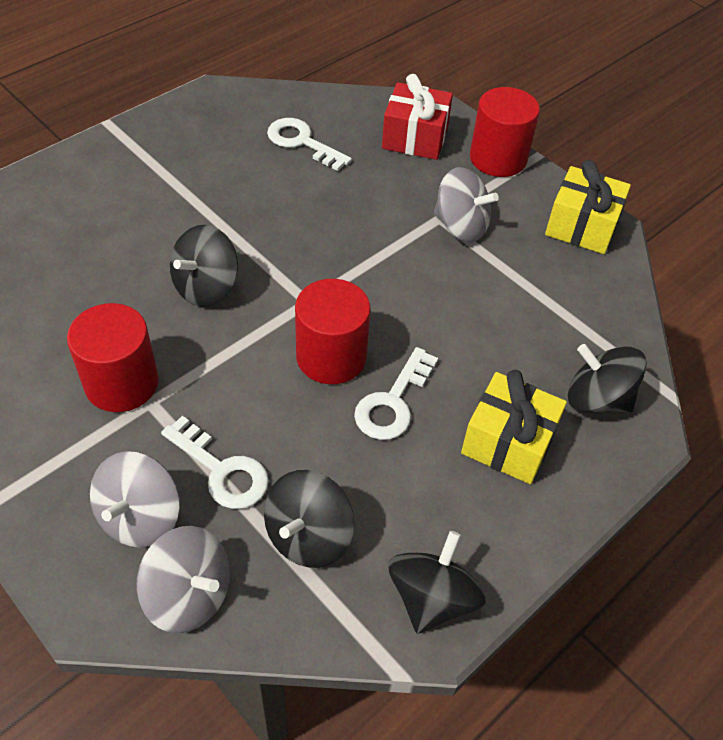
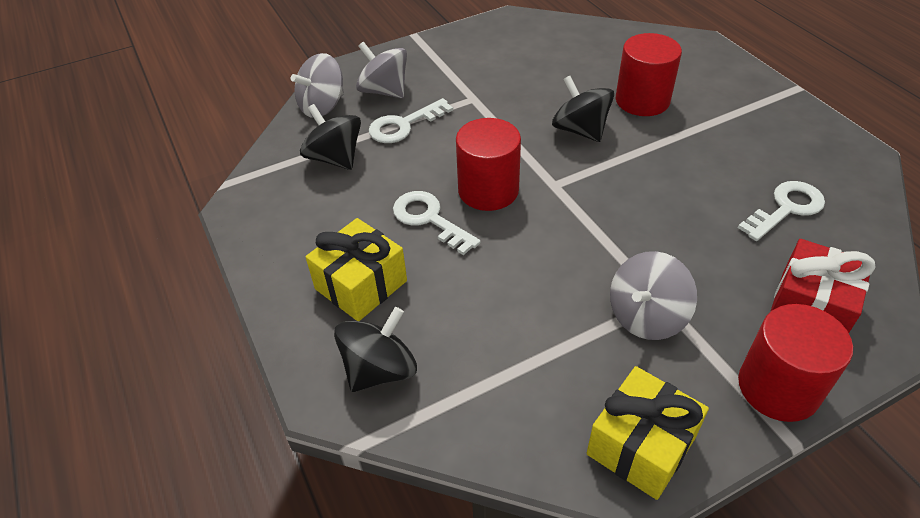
camera: 110 degrees right, 5 degrees down
(121, 383) = (493, 87): red cylinder -> red cylinder (642, 100)
(432, 598) = (257, 209): black spinning top -> none

